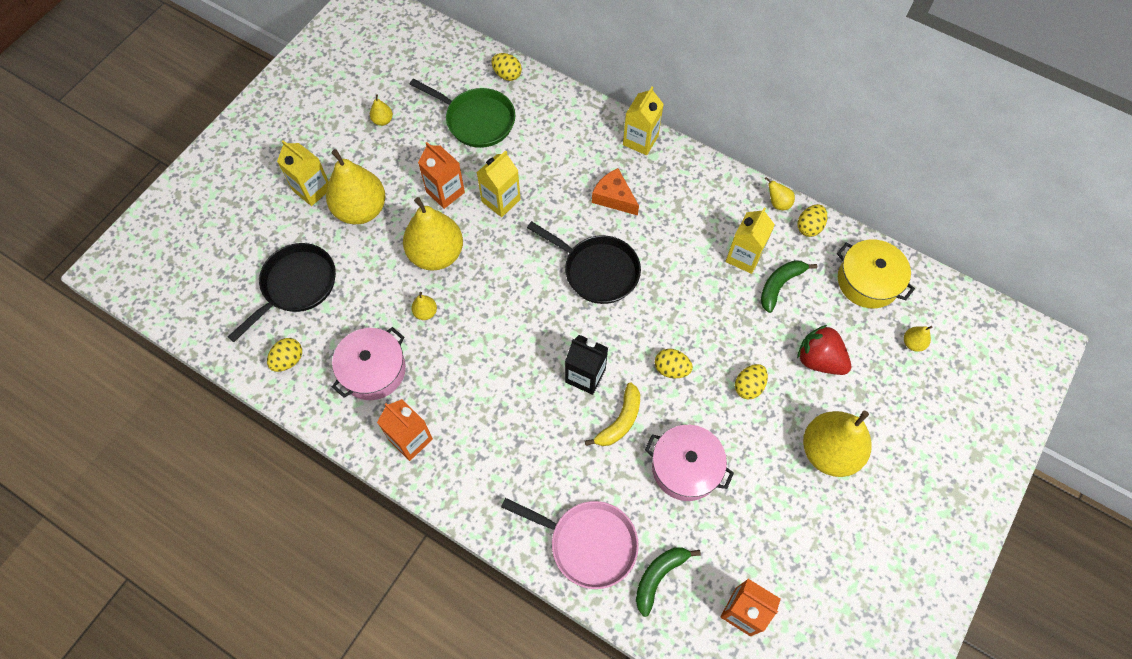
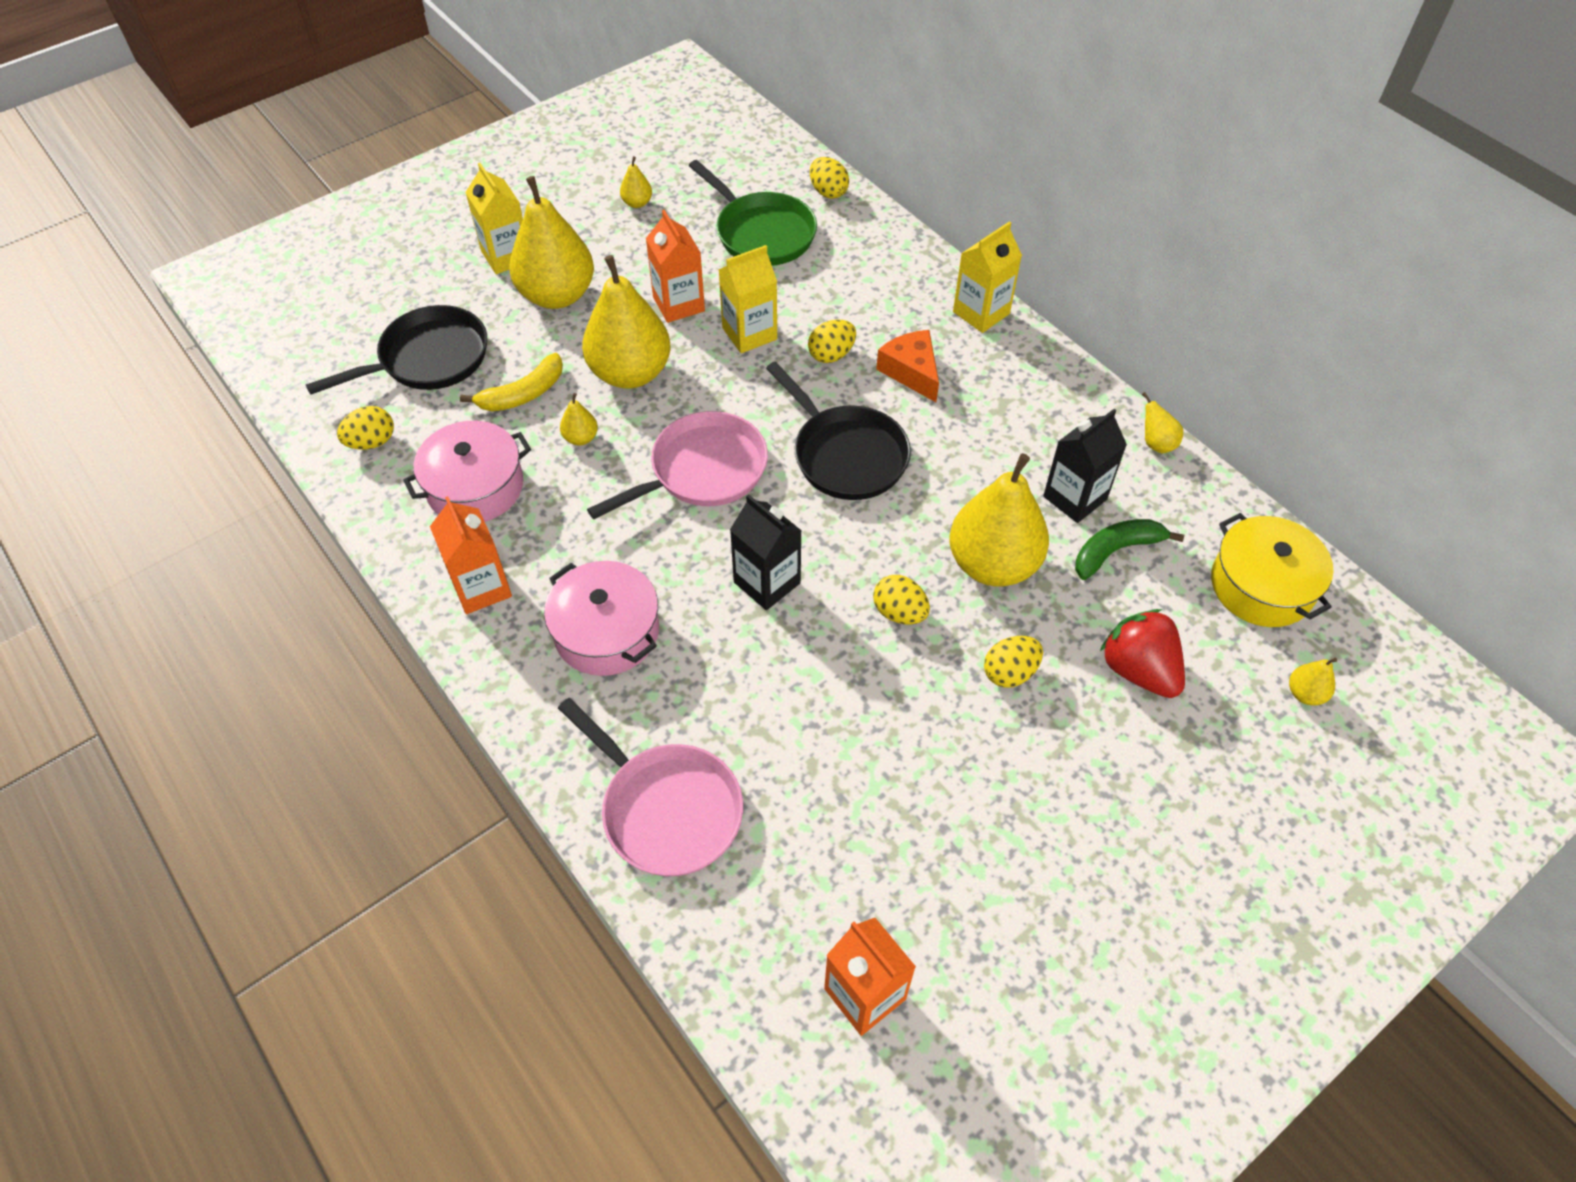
camera: 20 degrees right, 10 degrees down
(513, 311) = (702, 471): none -> pink pan
(620, 421) = (790, 658): yellow banana -> yellow banana (523, 394)
(659, 576) = (753, 893): green banana -> none
(685, 467) = (862, 753): pink pot -> pink pot (606, 632)
(744, 257) = (1075, 498): yellow carton -> black carton
(809, 227) = (1193, 487): yellow egg -> yellow egg (831, 355)
(829, 451) = (1103, 805): yellow pear -> yellow pear (993, 564)

